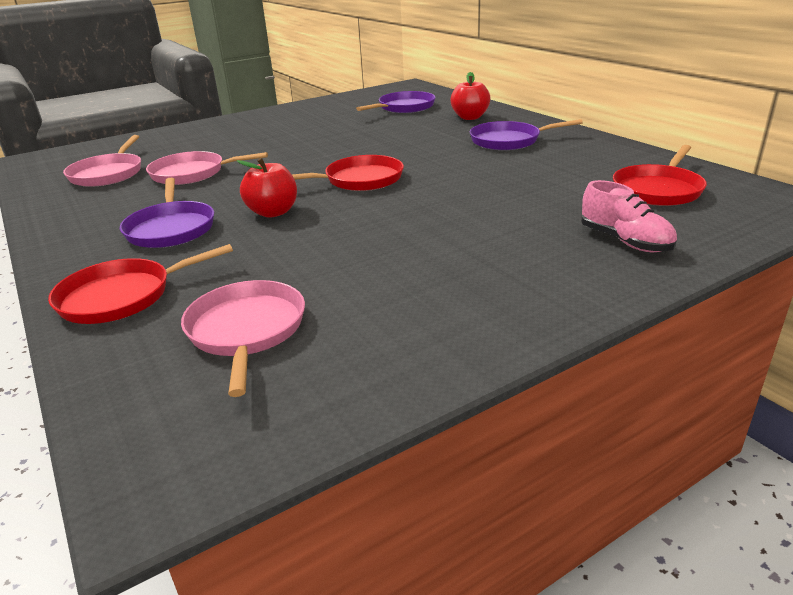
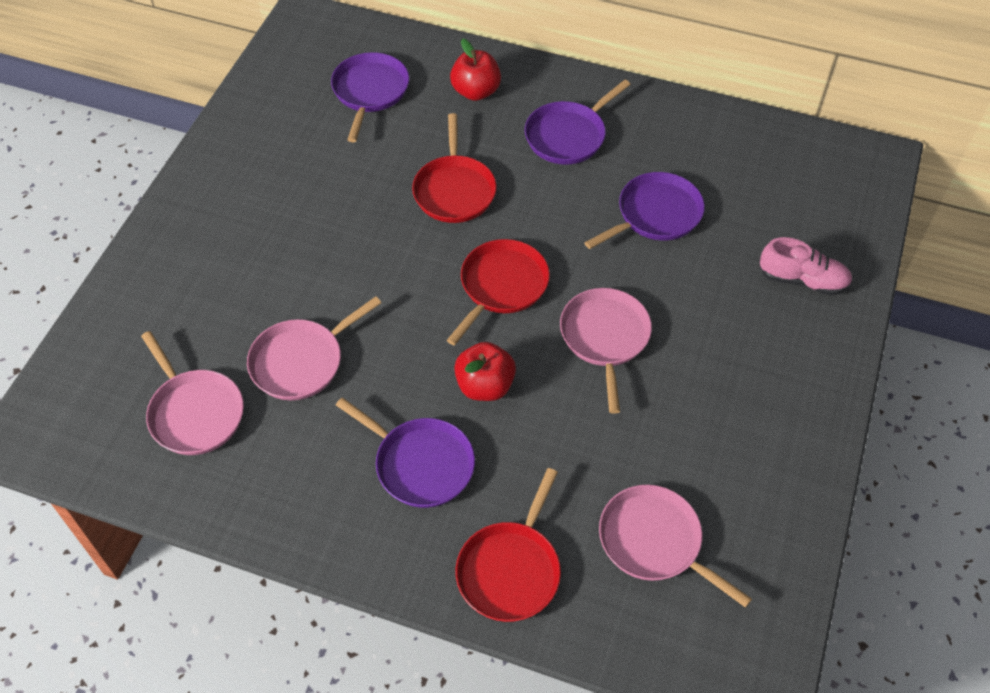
camera: 40 degrees left, 25 degrees up
(395, 218) = (605, 337): none -> pink pan
(527, 181) = (655, 214): none -> purple pan
(658, 190) = (769, 182): red pan -> red pan (454, 190)

